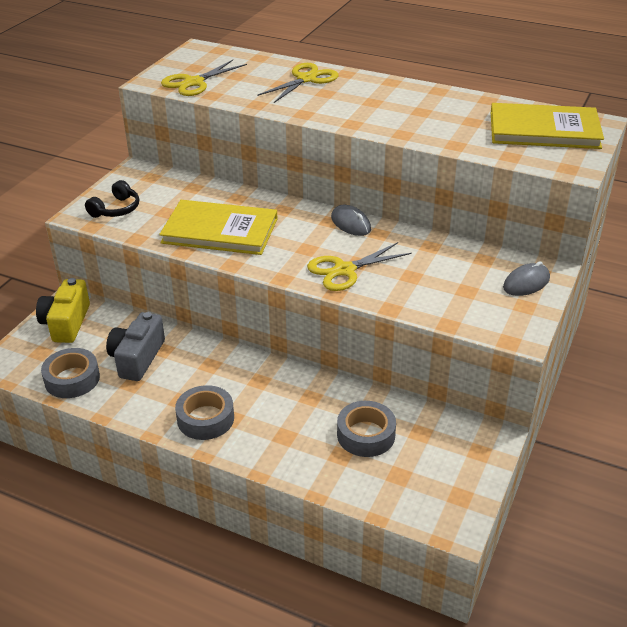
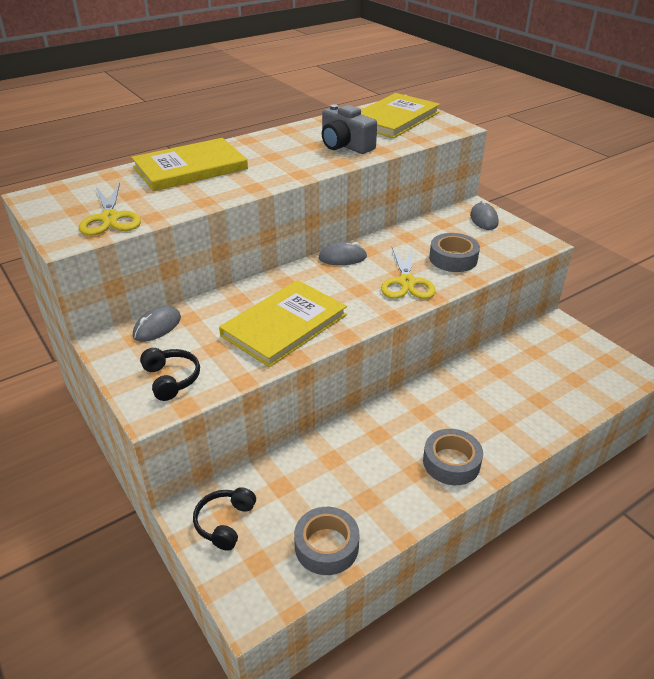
camera: 60 degrees left, 0 degrees up
(66, 323) = (225, 523): yellow camera -> black headphones
(137, 358) = (331, 482): grey camera -> grey camera (345, 145)
(170, 180) = (157, 327): none -> grey mouse
(306, 79) = (190, 168): yellow scissors -> yellow book
(366, 435) = (523, 378): grey tape -> grey tape (453, 259)

